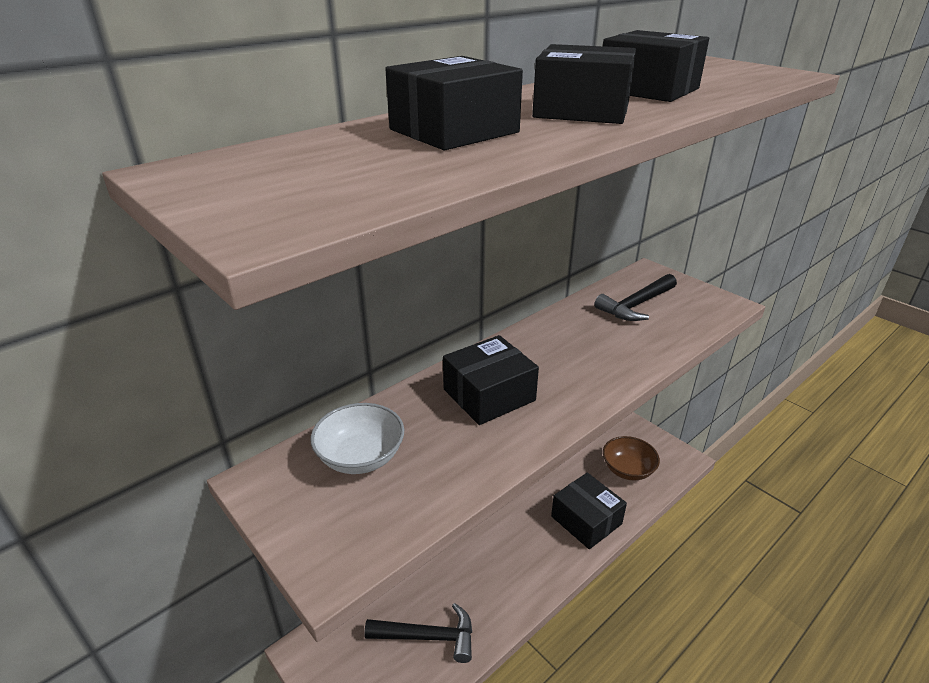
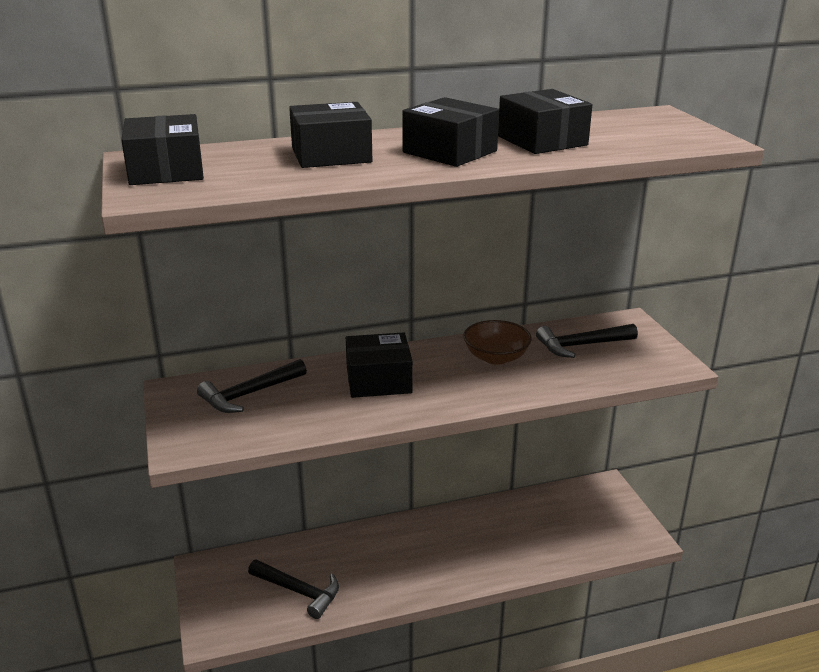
camera: 25 degrees right, 5 degrees down
(360, 457) = (249, 394): white bowl -> black hammer
(586, 520) = (500, 556): black box -> black box (166, 170)
(628, 469) = (577, 529): brown bowl -> brown bowl (496, 357)

